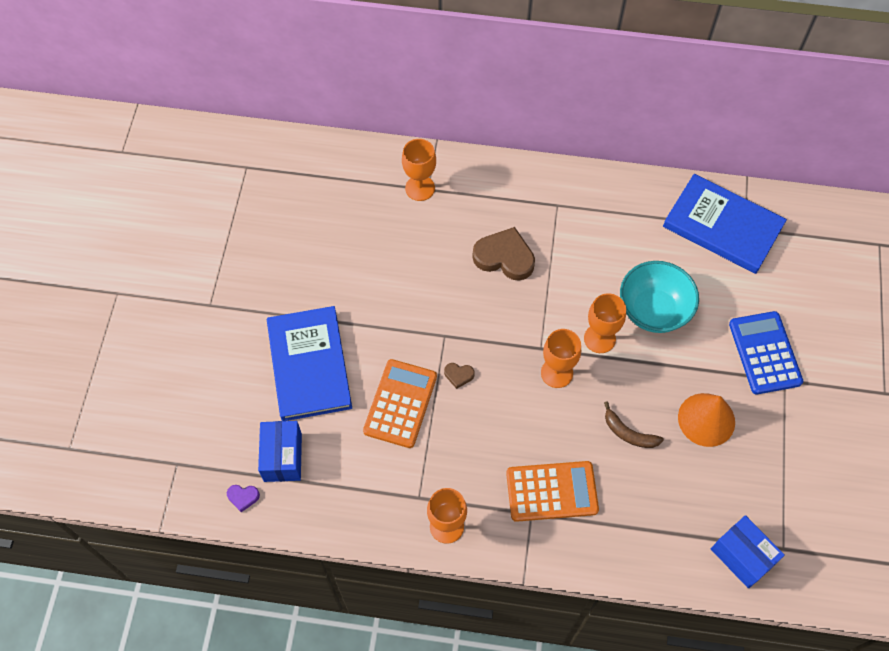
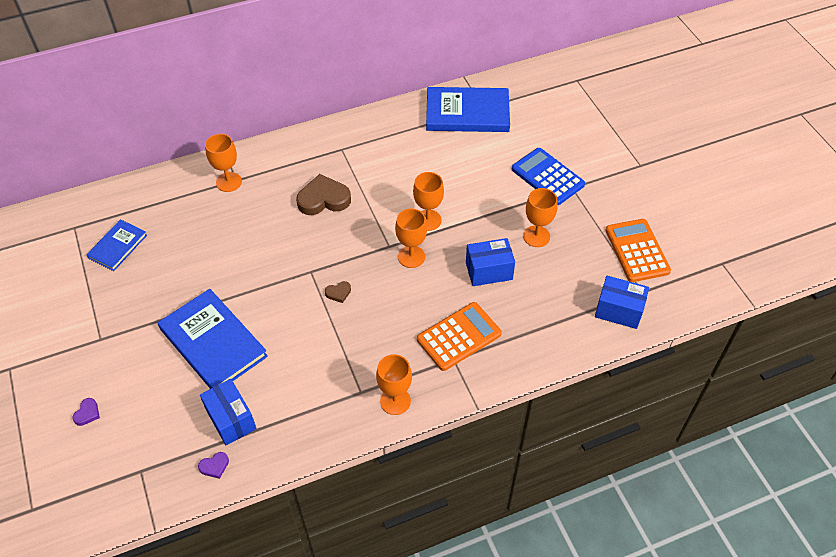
camera: 30 degrees left, 10 degrees down
(161, 378) = (87, 413): none -> purple heart
(275, 210) = (117, 246): none -> blue book
(400, 403) = (305, 334): orange calculator -> orange calculator (637, 251)
(628, 433) = (489, 271): brown banana -> blue box
(653, 310) = (454, 185): turquoise bowl -> none
(706, 419) = (536, 236): orange cone -> orange goblet

